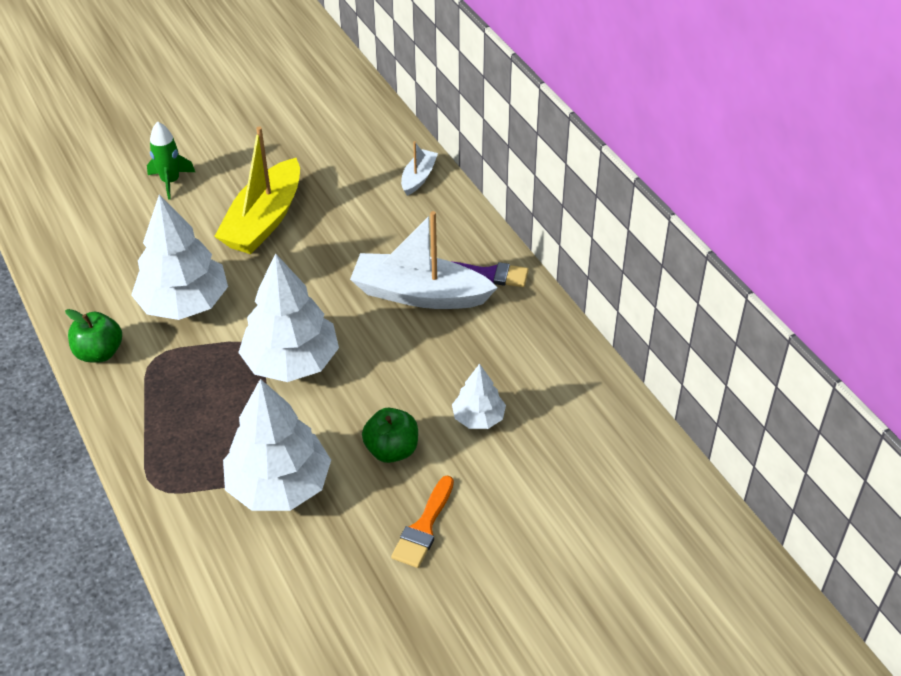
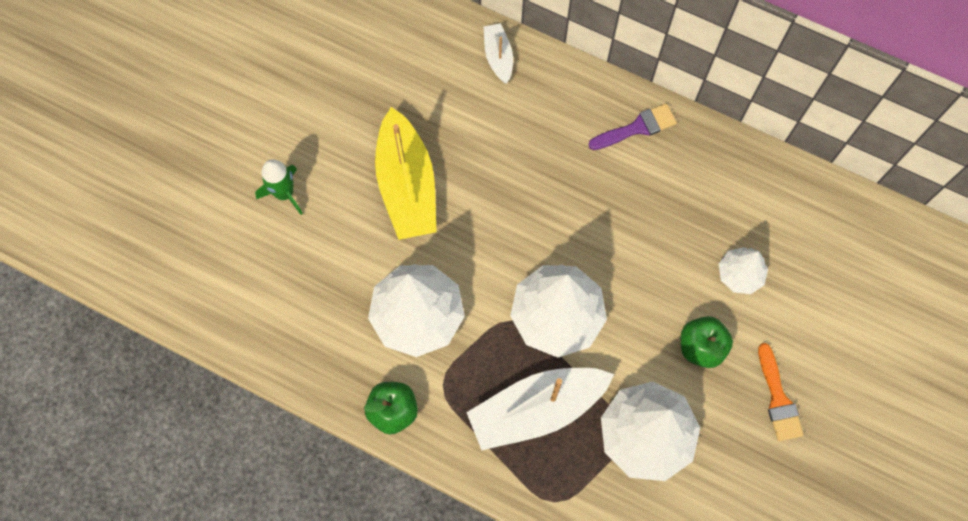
camera: 35 degrees left, 25 degrees up
(419, 294) = (600, 183): white boat -> white boat (536, 410)

